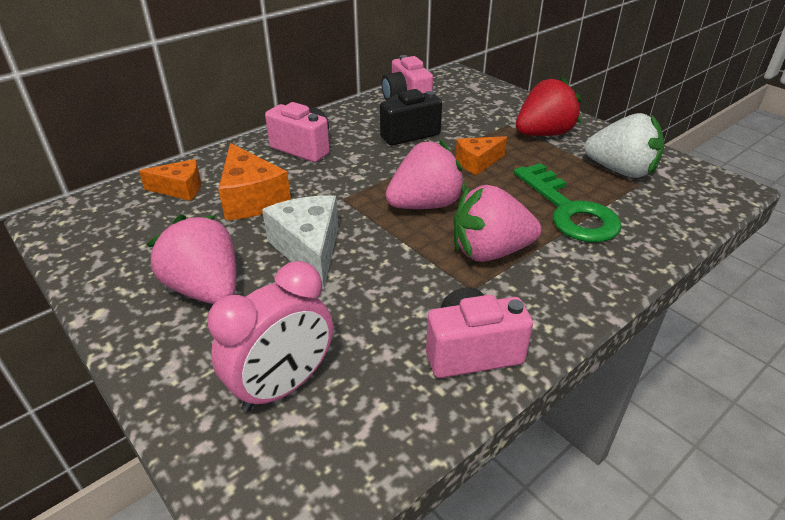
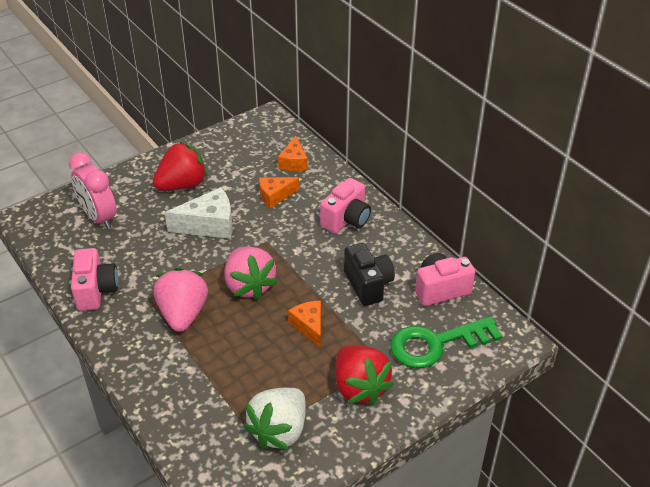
camera: 95 degrees right, 5 degrees up
(206, 289) = (182, 185): pink strawberry -> red strawberry
(251, 199) = (275, 196): orange cheese -> orange cheese, size x0.64
(569, 210) = (223, 373): green key -> green key (436, 344)

